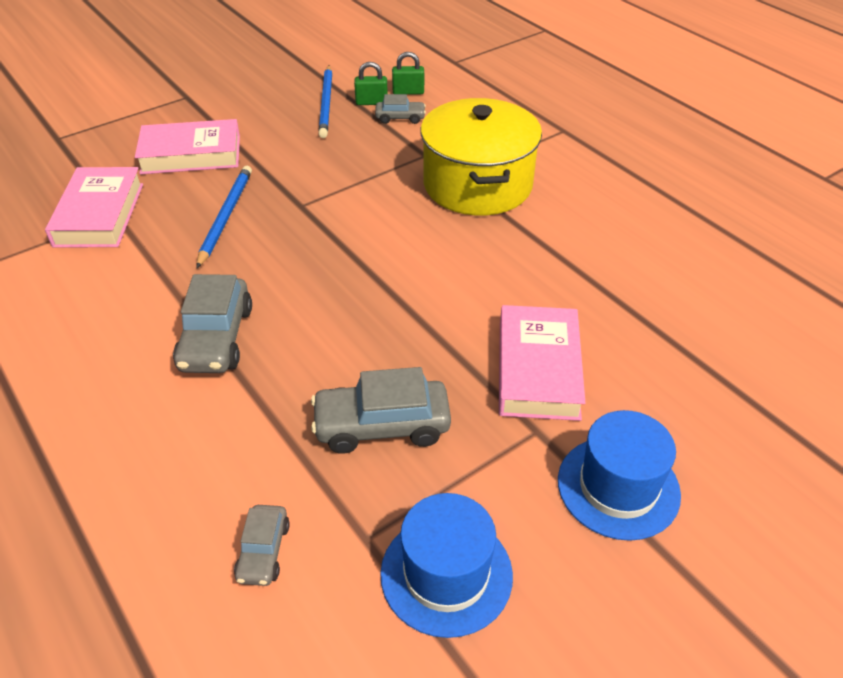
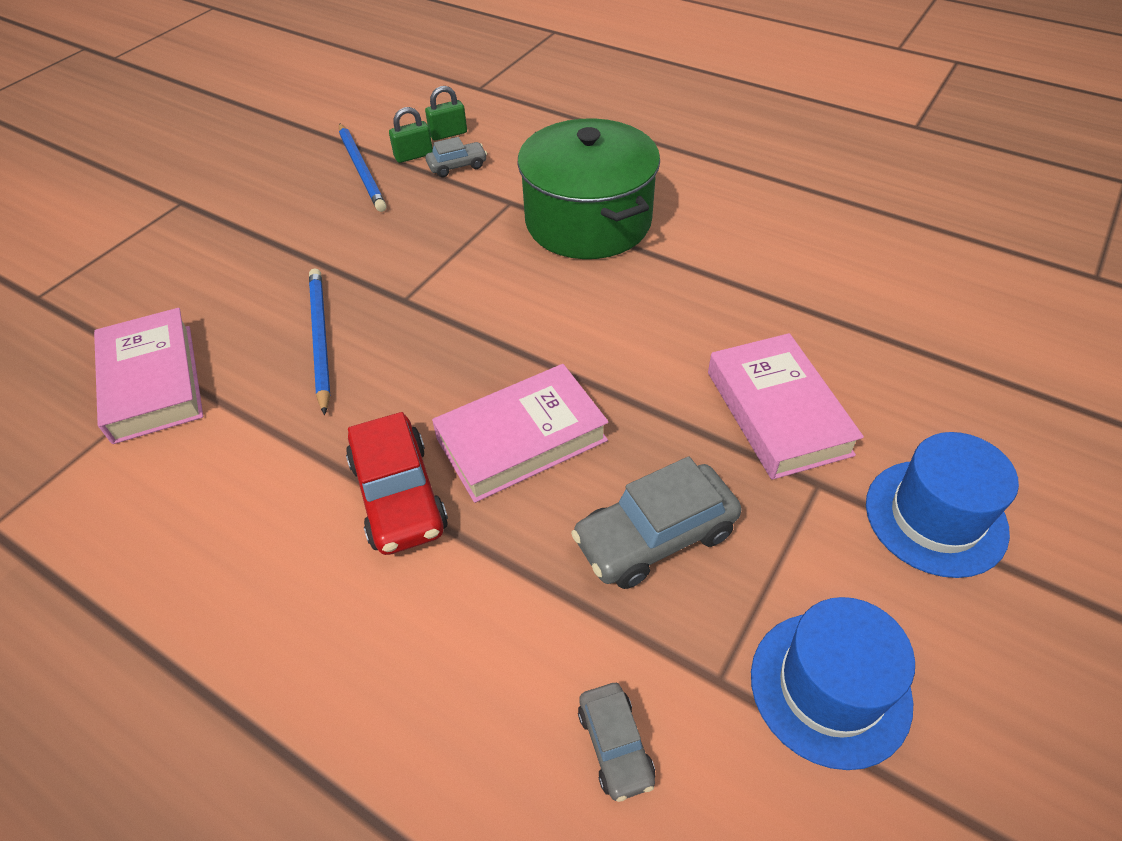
camera: 20 degrees left, 5 degrees up
(191, 154) = (230, 273): pink book -> pink book (521, 439)
(216, 338) = (398, 496): grey car -> red car
(477, 184) = (588, 221): yellow pot -> green pot

